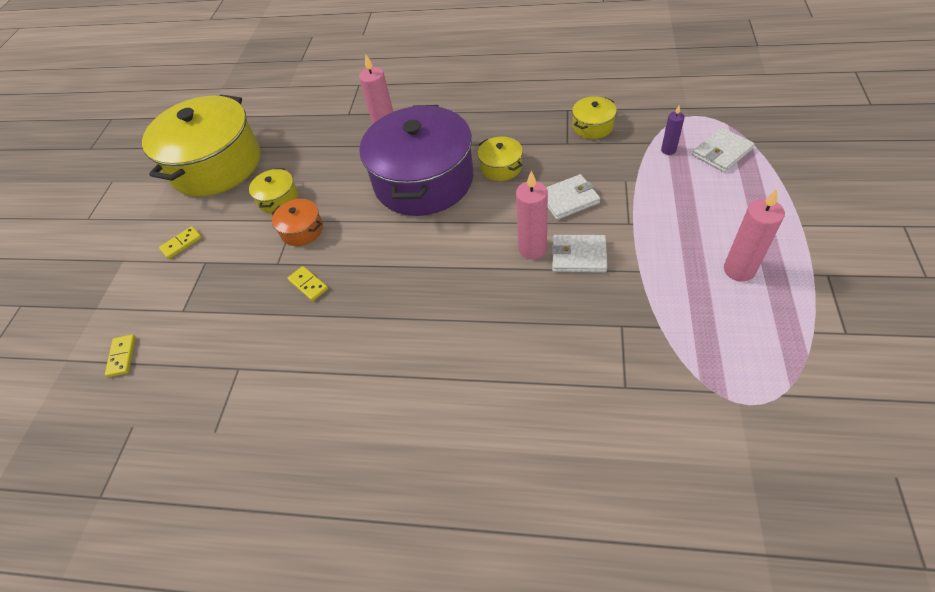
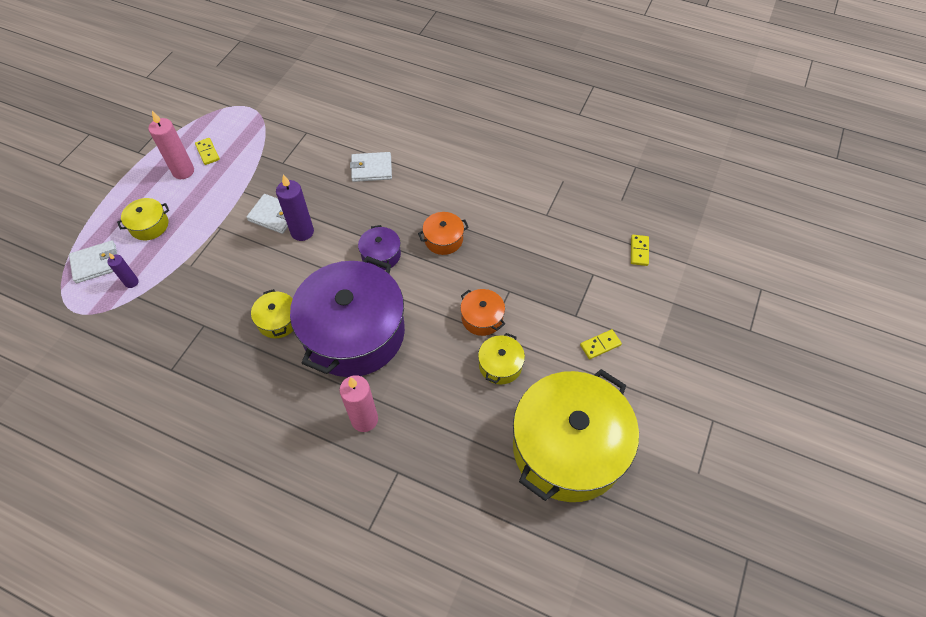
camera: 170 degrees left, 5 degrees up
(308, 284) = (485, 262): yellow domino -> yellow domino (207, 152)
(363, 294) = (443, 239): none -> orange pot
(429, 254) = (381, 255): none -> purple pot
(532, 249) = (302, 232): pink candle -> purple candle
(568, 199) = (246, 265): white wallet -> white wallet (371, 169)
(592, 126) = (166, 336): yellow pot -> yellow pot (149, 225)

